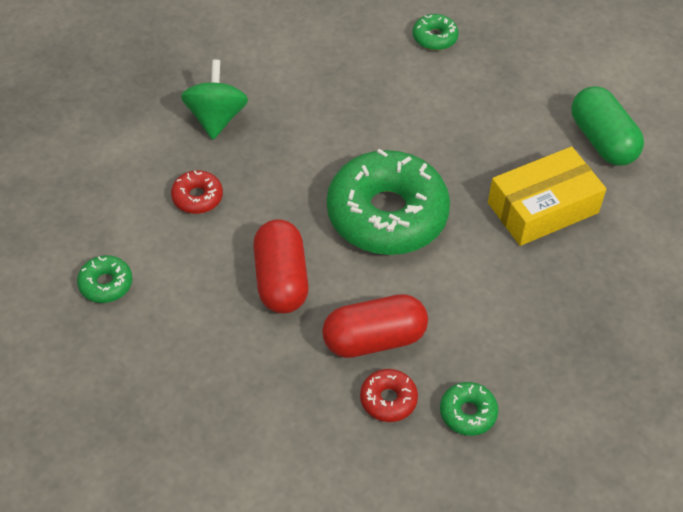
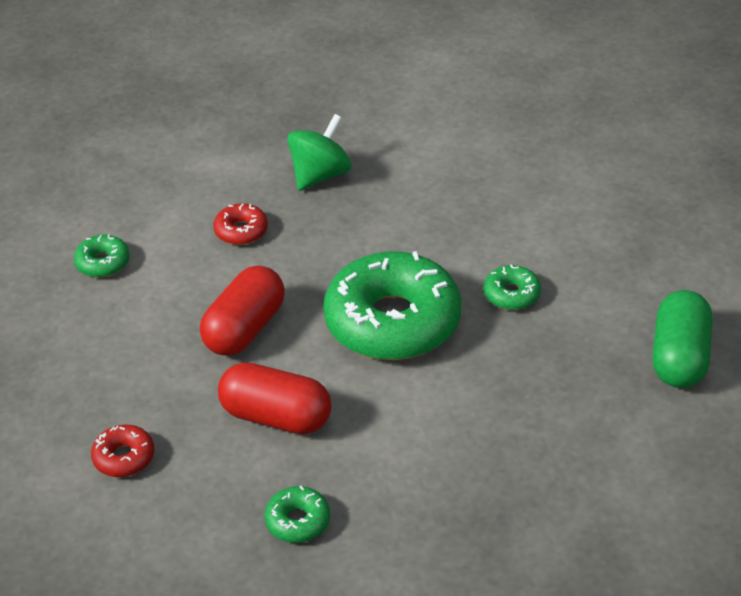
camera: 40 degrees right, 10 degrees down
(388, 400) = (239, 471): red donut -> red donut (124, 457)
(434, 37) = (595, 192): green donut -> green donut (511, 294)
(543, 208) = (552, 387): yellow box -> none

